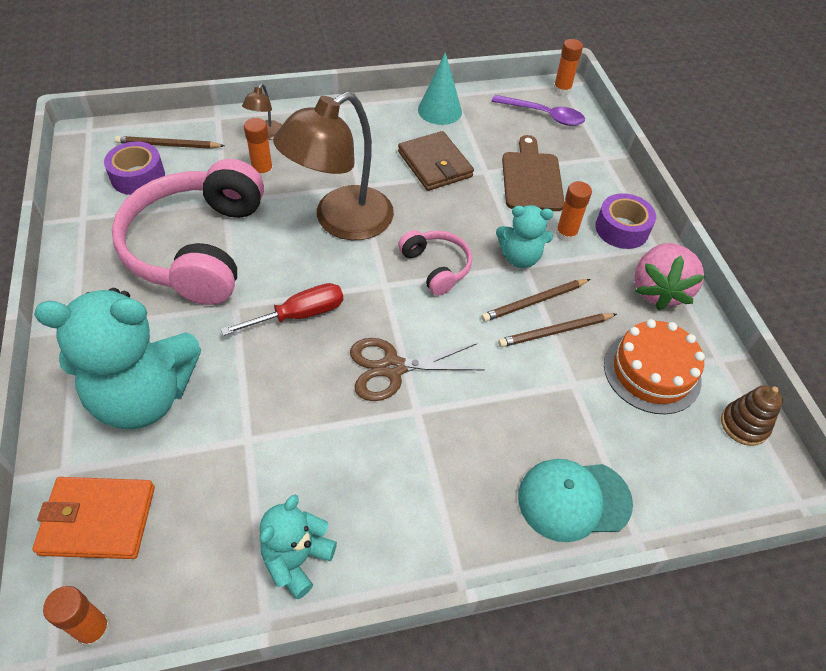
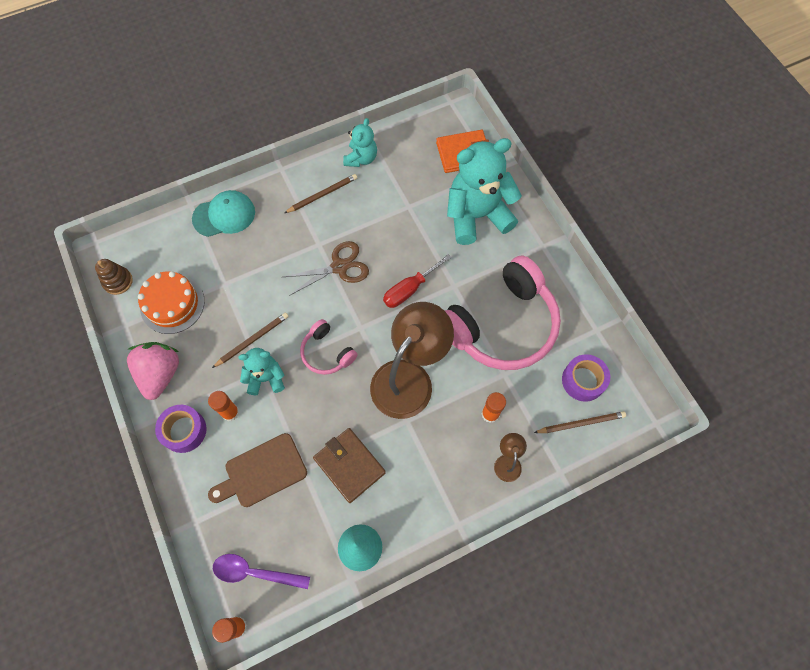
camera: 170 degrees right, 15 degrees up
(94, 629) = (439, 115): orange glue stick -> none
(197, 247) = (502, 325): pink headphones -> pink headphones turned 60 degrees clockwise
(531, 178) = (262, 472): brown cutting board -> brown cutting board turned 75 degrees clockwise
(555, 332) = (237, 319): brown pencil -> brown pencil (322, 194)

